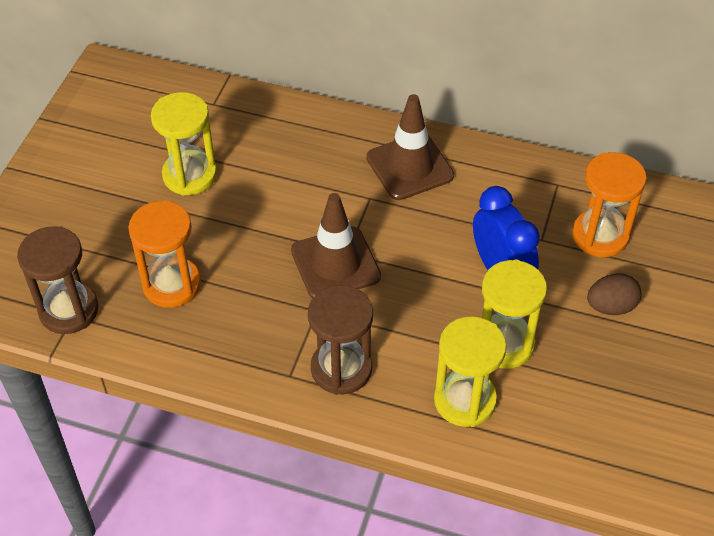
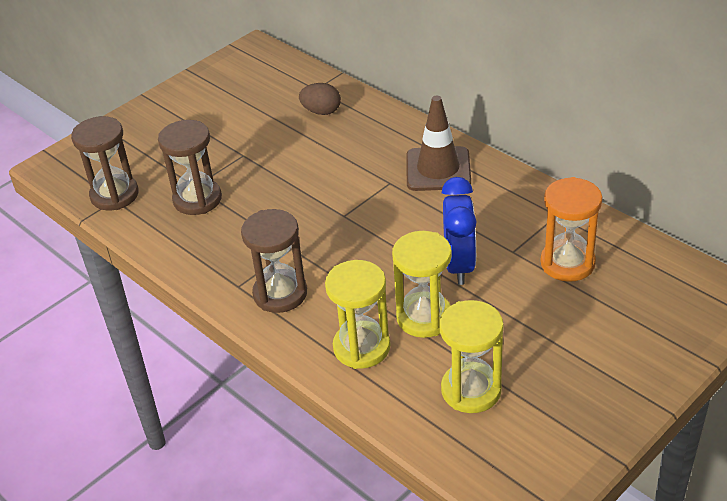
camera: 30 degrees right, 10 degrees down
(172, 284) = (197, 199): orange hourglass -> brown hourglass
(190, 175) = (263, 131): yellow hourglass -> yellow hourglass (471, 390)
(335, 264) = (329, 220): brown traffic cone -> none
(611, 307) = (538, 319): brown egg -> brown egg (321, 111)

